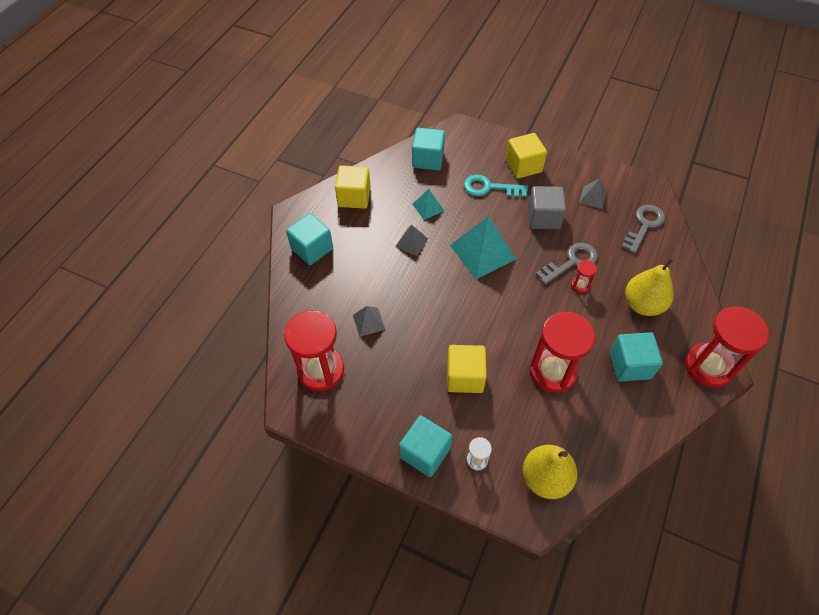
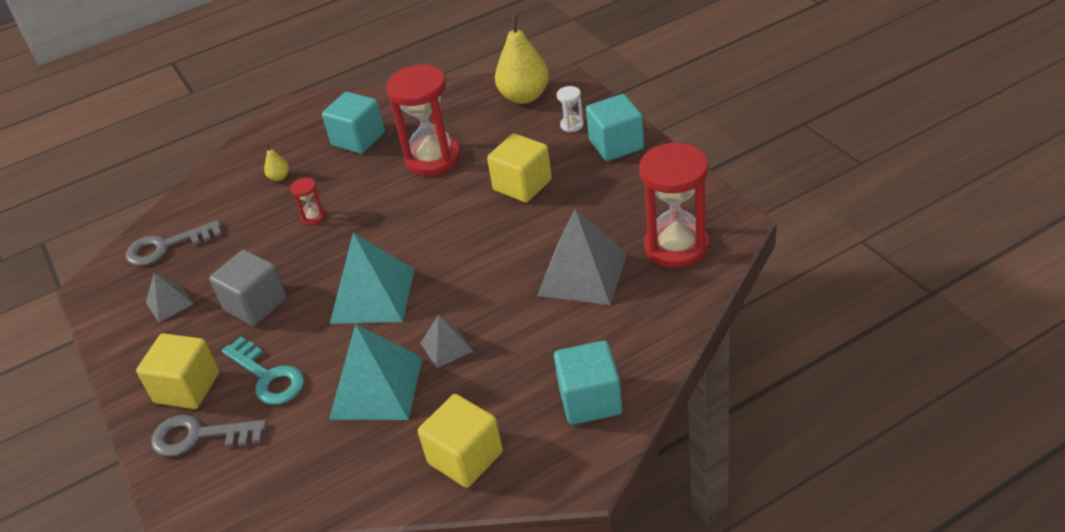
camera: 140 degrees left, 15 degrees down
(368, 322) = (582, 274): grey pyramid -> grey pyramid, size x1.93
(428, 159) = (297, 470): turquoise cube -> none
(428, 207) = (376, 387): turquoise pyramid -> turquoise pyramid, size x1.93
(571, 262) = (291, 242): grey key -> grey key (199, 436)
(643, 304) = (279, 177): yellow pear -> yellow pear, size x0.44
(708, 366) = (296, 115): red hourglass -> none

